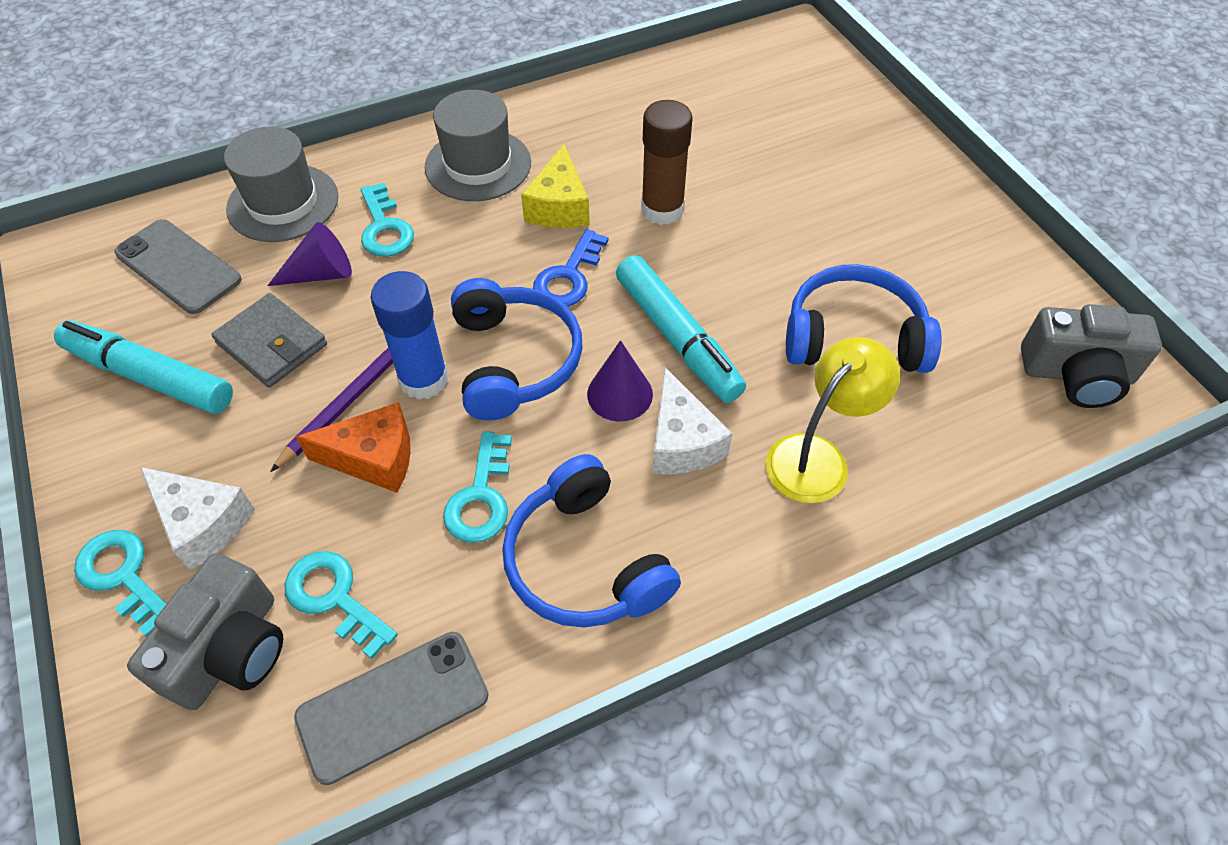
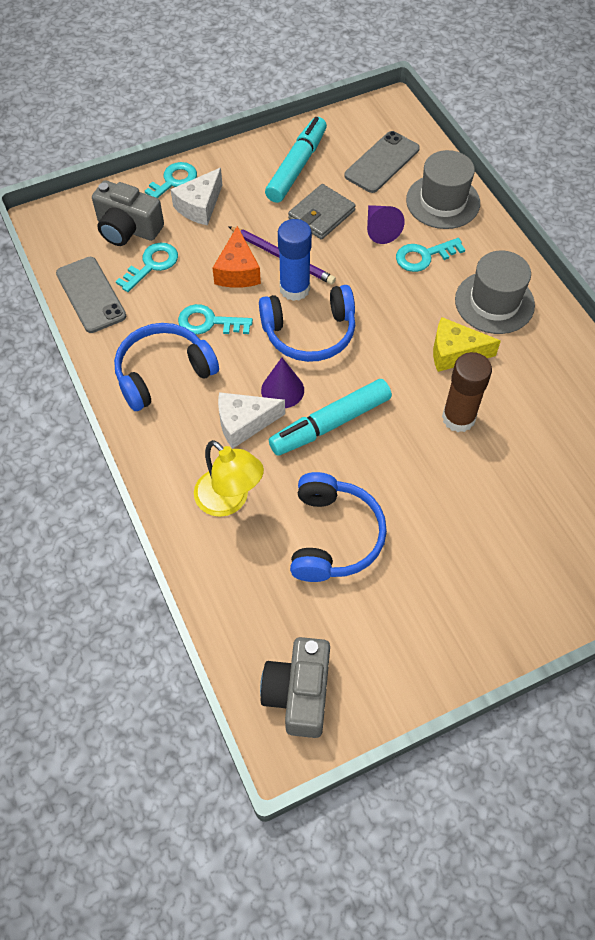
camera: 90 degrees right, 5 degrees up
(569, 277) = (384, 360): blue key -> none

